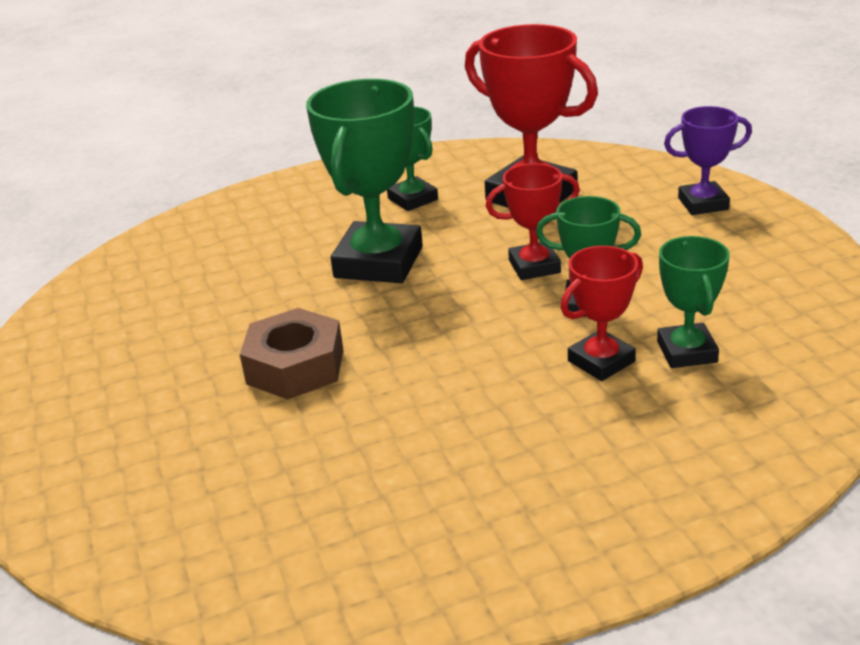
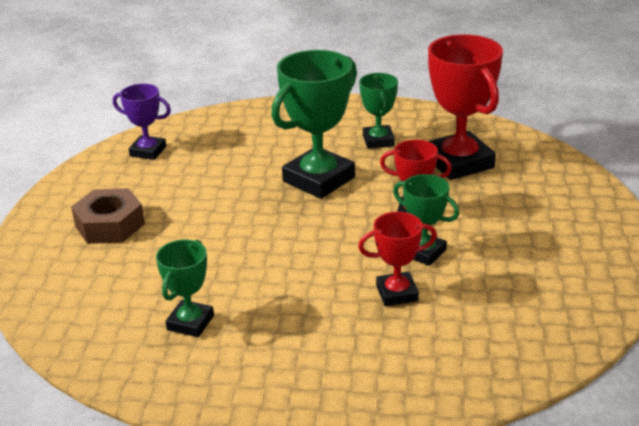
camera: 25 degrees right, 0 degrees up
(295, 366) = (214, 232): brown nut -> brown nut (110, 225)
(687, 352) = (458, 306): green trophy -> green trophy (190, 323)
(703, 204) = (575, 205): purple trophy -> purple trophy (148, 151)

